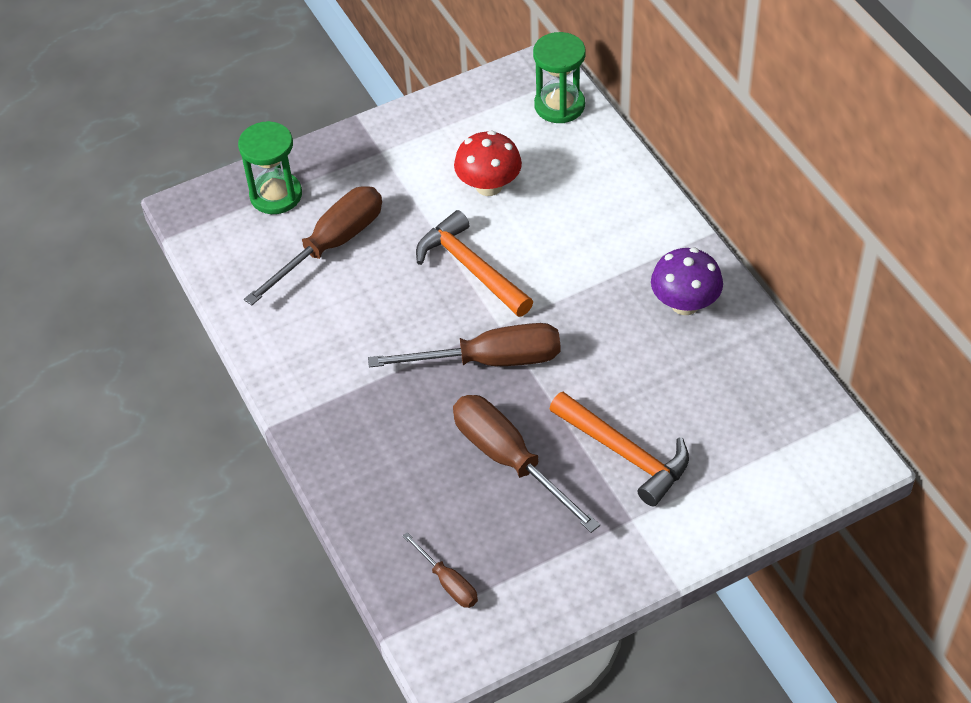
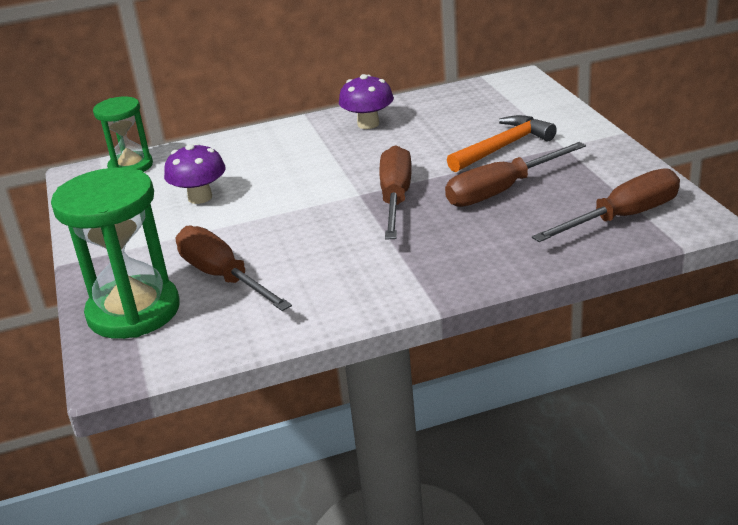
camera: 80 degrees left, 20 degrees down
(276, 195) = (133, 311): green hourglass -> green hourglass, size x1.63
(448, 582) = (623, 217): brown screwdriver -> brown screwdriver, size x1.96
(471, 268) = (290, 206): orange hammer -> none
(489, 186) = (200, 197): red mushroom -> purple mushroom

